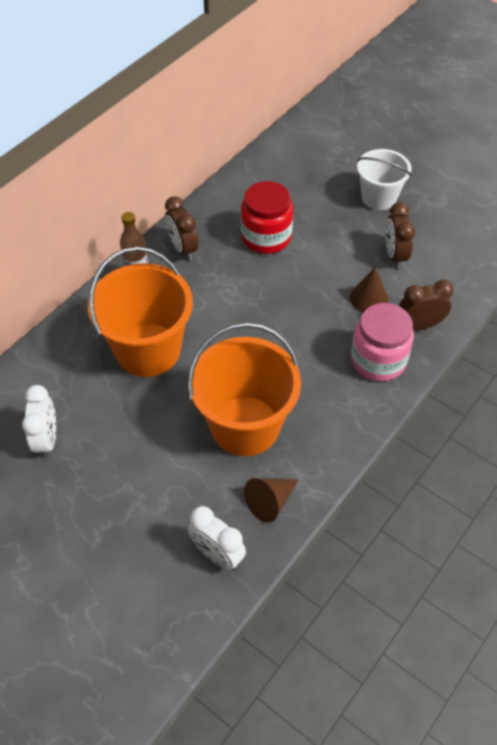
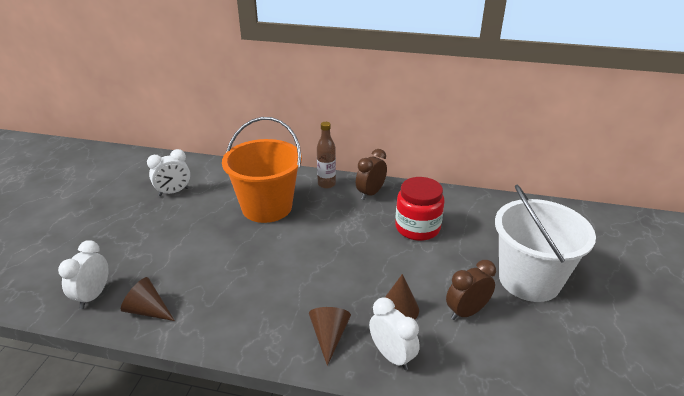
camera: 65 degrees right, 20 degrees down
(245, 425) = (218, 274): orange bucket -> none
(378, 197) = (529, 280): white bucket -> white bucket, size x1.62
(378, 360) = (329, 336): pink jar -> brown cone
(419, 325) = (392, 356): brown clock -> white clock

